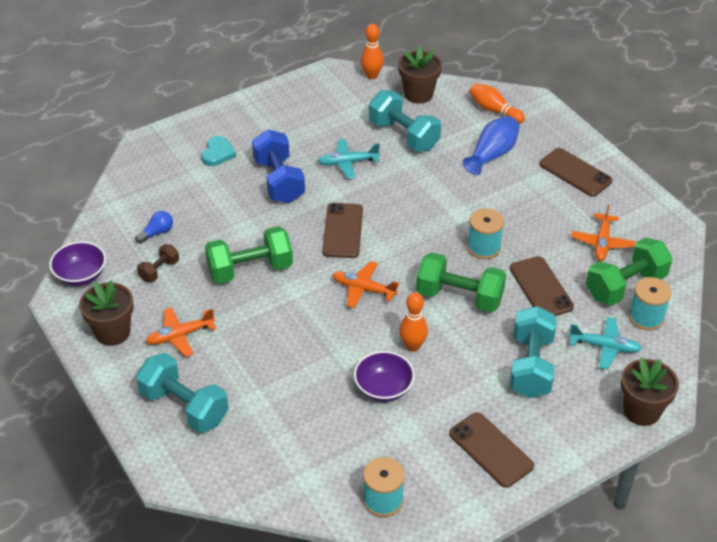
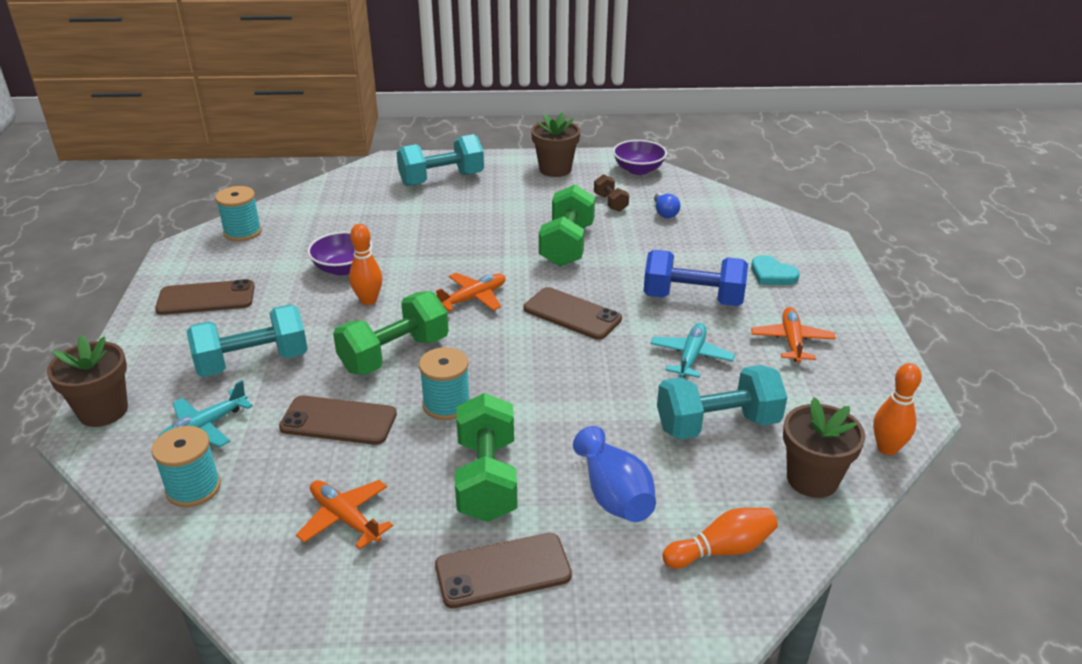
camera: 120 degrees right, 10 degrees down
(180, 336) = (519, 194): orange plane -> orange plane (791, 341)
(531, 366) = (253, 362): turquoise dumbbell -> turquoise dumbbell turned 60 degrees counterclockwise
(625, 286) = (256, 498): green dumbbell -> green dumbbell (486, 479)

